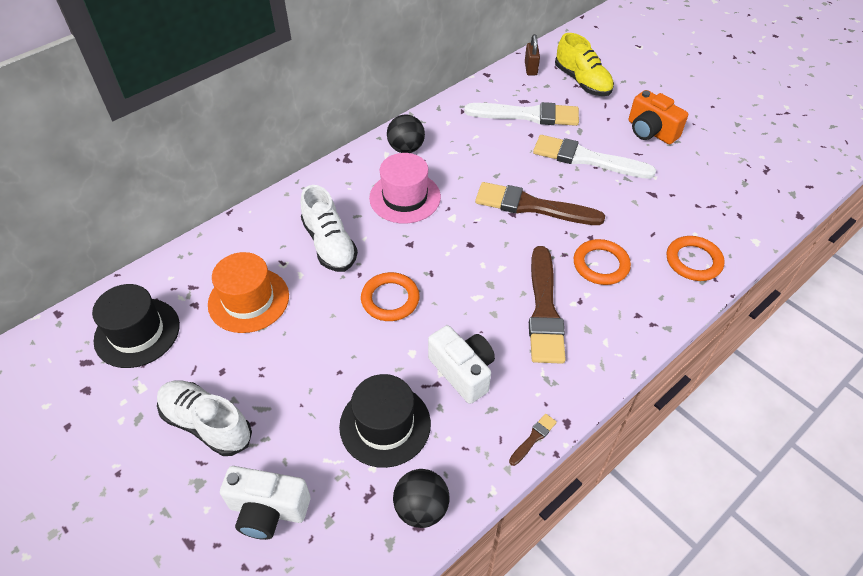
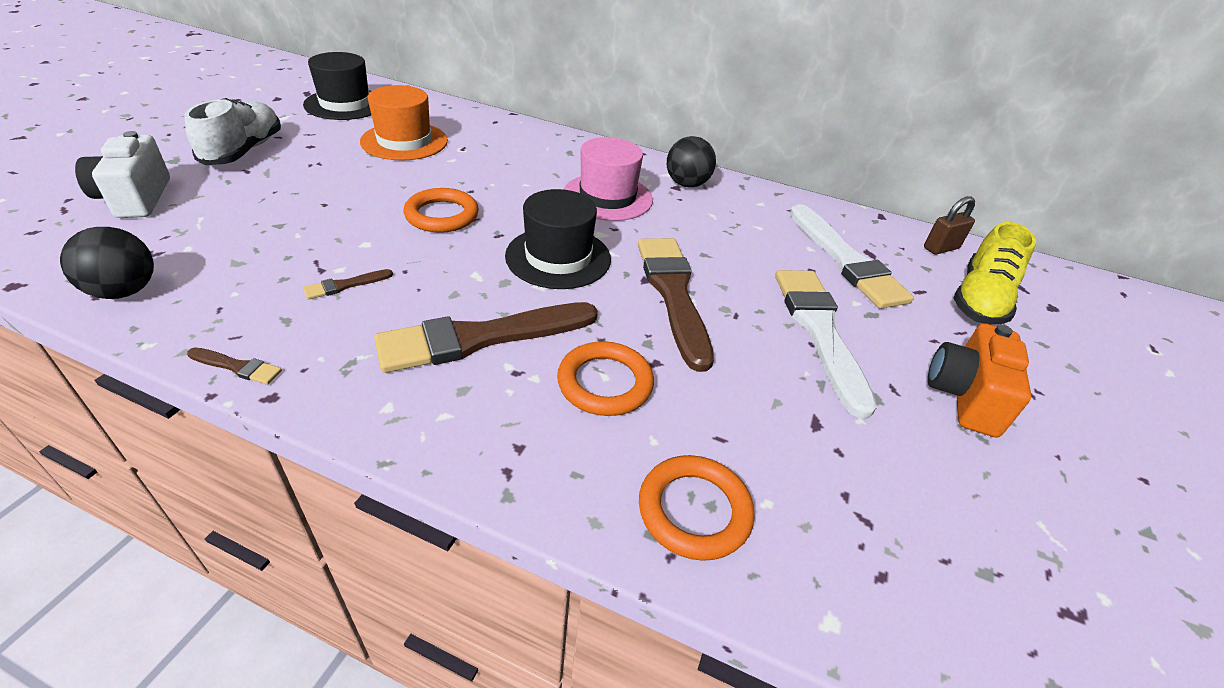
camera: 60 degrees right, 10 degrees down
(329, 244) = (503, 167): white shoe -> none
(385, 425) = (251, 244): black hat -> black hat (558, 257)
(463, 371) = (345, 285): white camera -> brown brush

